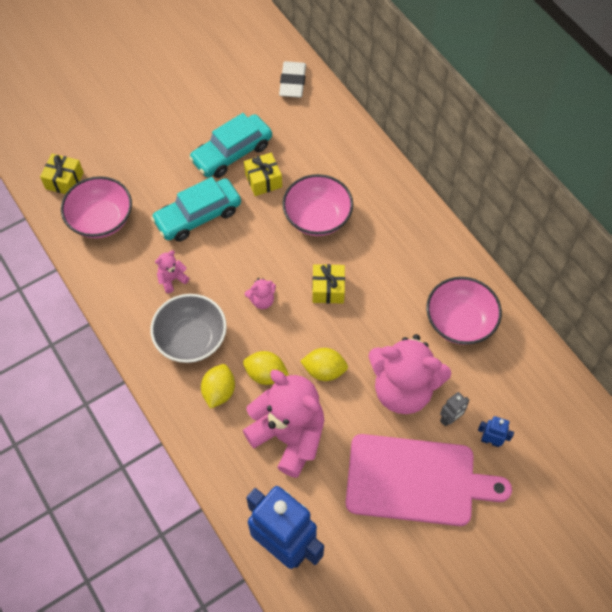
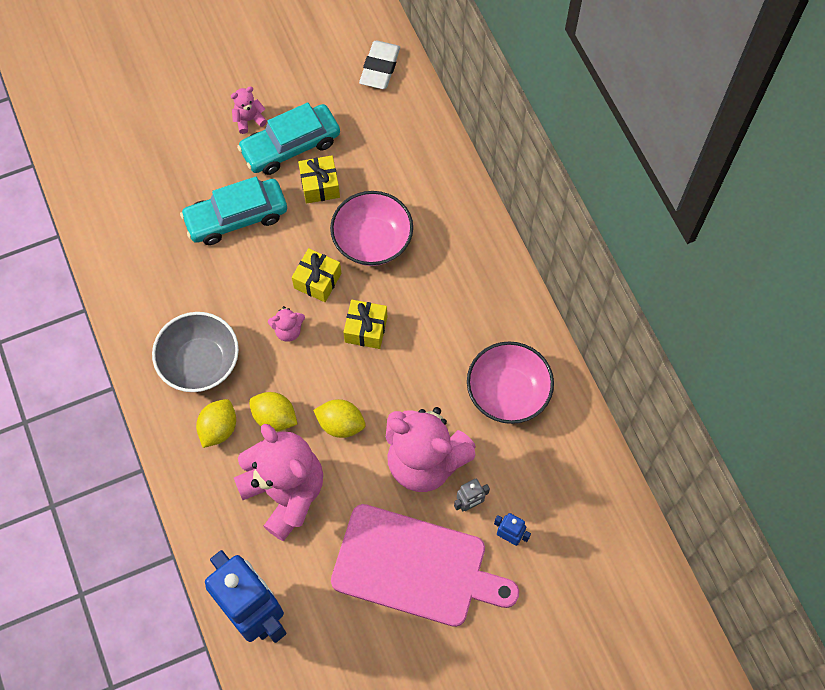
camera: 10 degrees right, 5 degrees up
(64, 181) = (93, 151): yellow gift -> yellow gift (317, 281)
(101, 219) = (126, 204): pink bowl -> none
(172, 279) = (192, 289): pink teddy bear -> pink teddy bear (249, 120)

